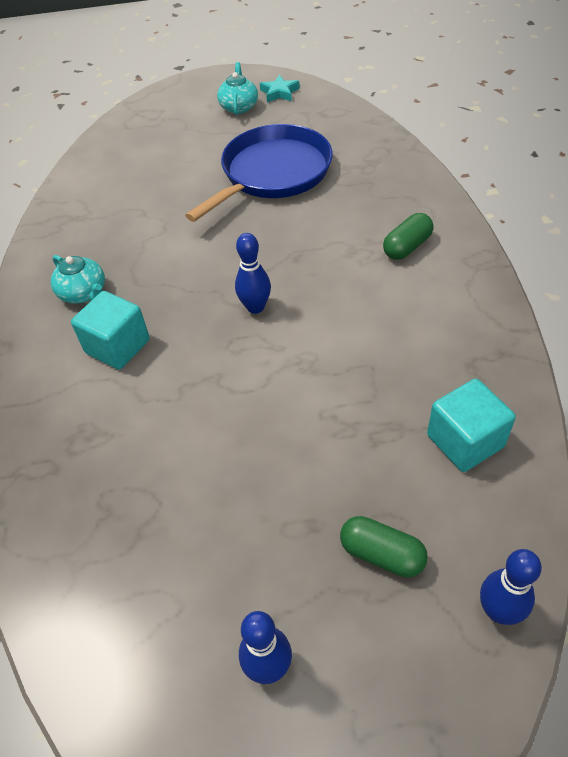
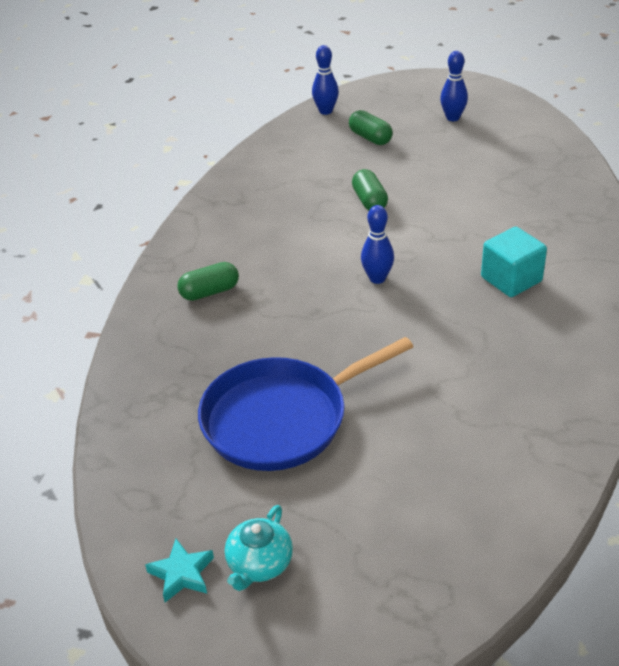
camera: 160 degrees left, 10 degrees down
(84, 293) = (539, 335): turquoise teapot -> none
(315, 413) = (369, 201): none -> green capsule
(465, 441) = (283, 167): turquoise cube -> none

